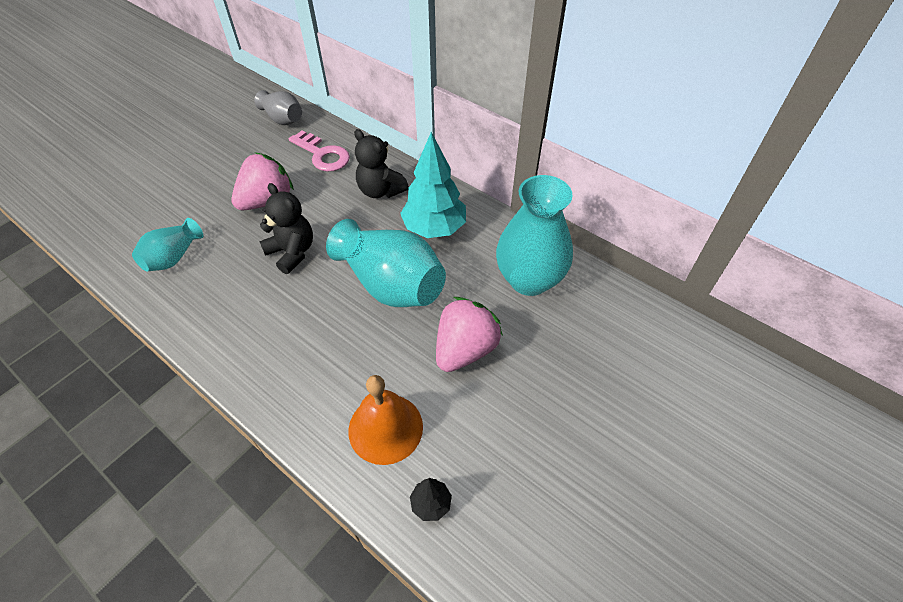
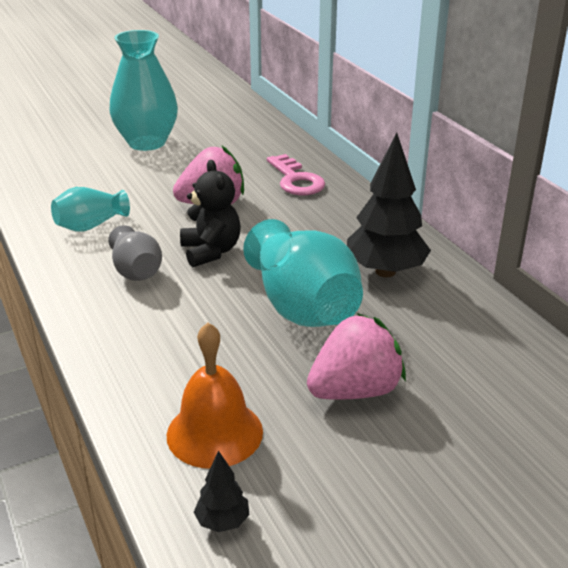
camera: 25 degrees right, 20 degrees down
(283, 119) = (271, 143): grey vase -> grey vase (136, 271)
(380, 190) = (342, 224): black teddy bear -> none
(434, 228) = (385, 271): turquoise tree -> black tree
(529, 280) = (478, 349): turquoise vase -> turquoise vase (147, 142)

